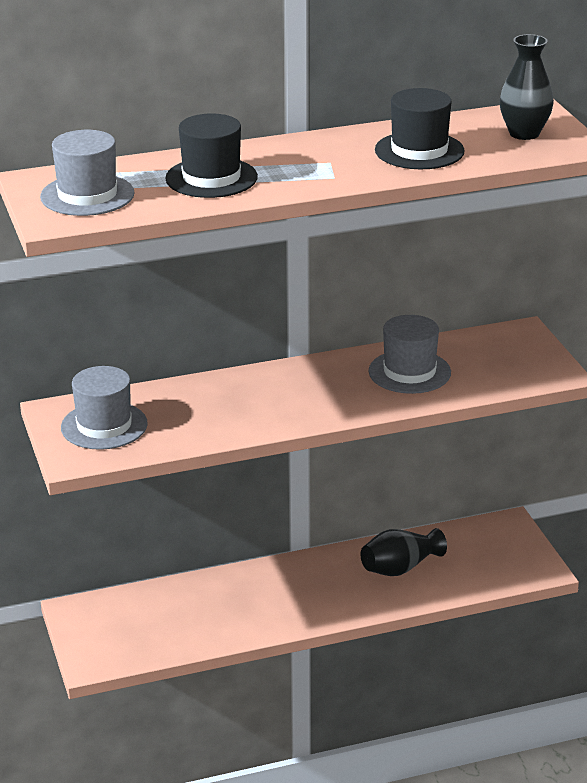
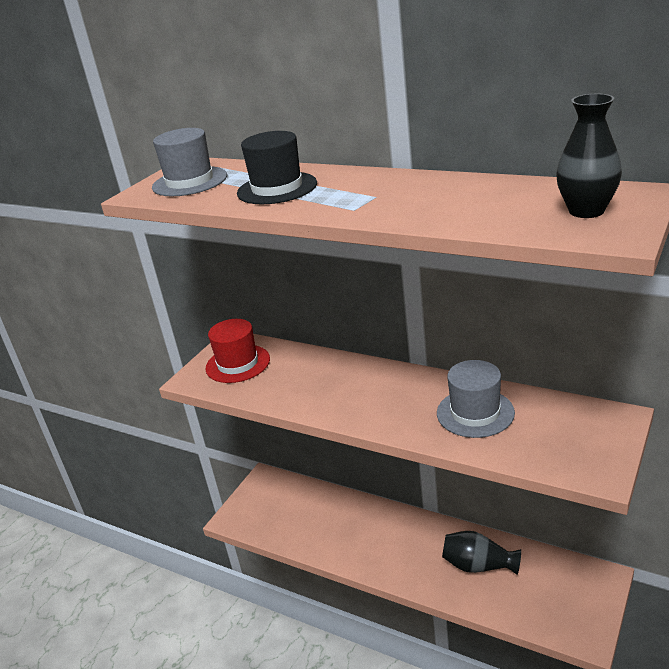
camera: 50 degrees right, 0 degrees up
(104, 426) = (238, 364): grey hat -> red hat
(419, 151) = (461, 204): black hat -> none

